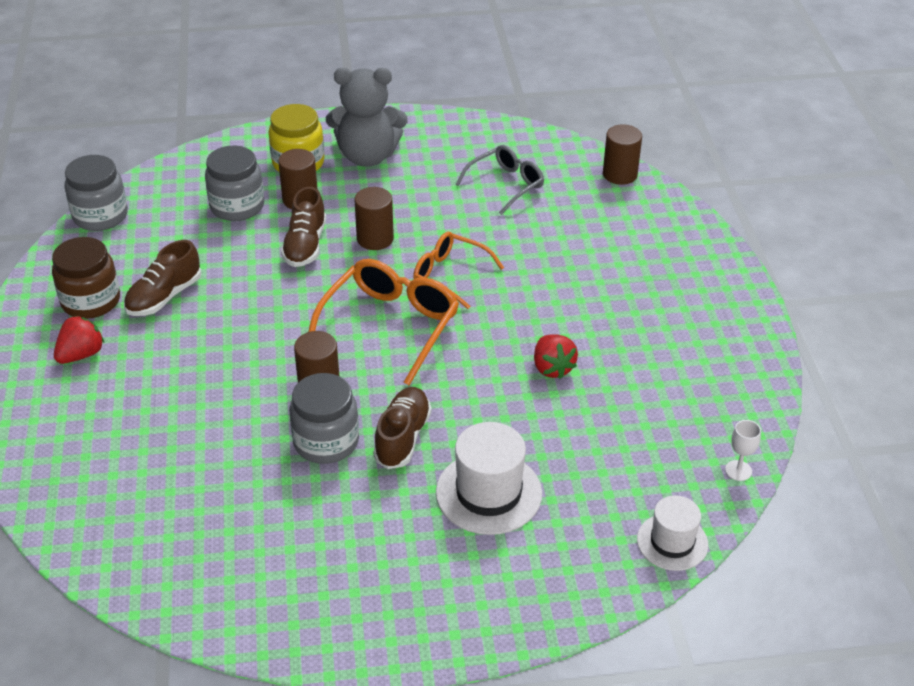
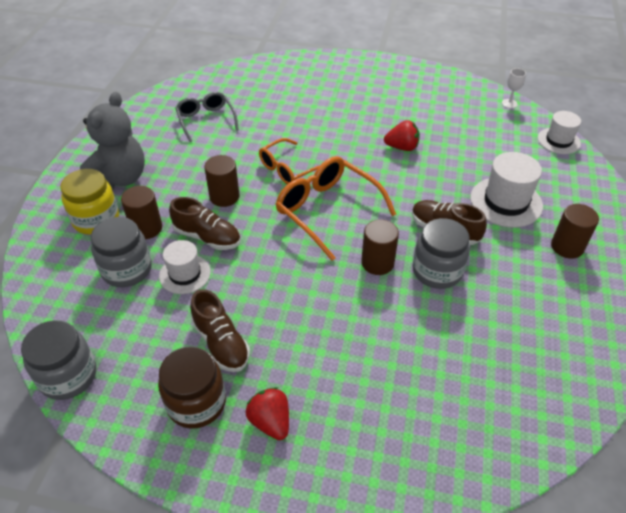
camera: 70 degrees left, 5 degrees up
(246, 246) = (185, 274): none -> white hat
(620, 174) = (230, 72): brown cylinder -> brown cylinder (567, 247)

